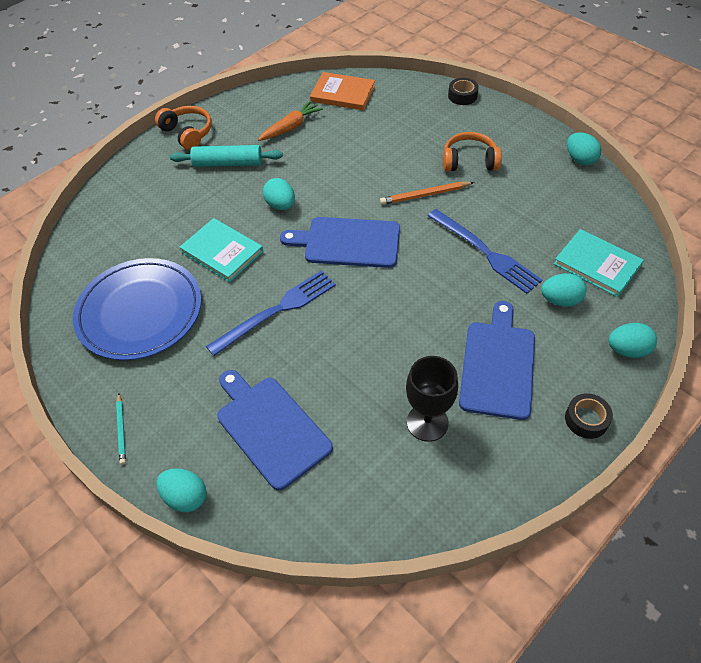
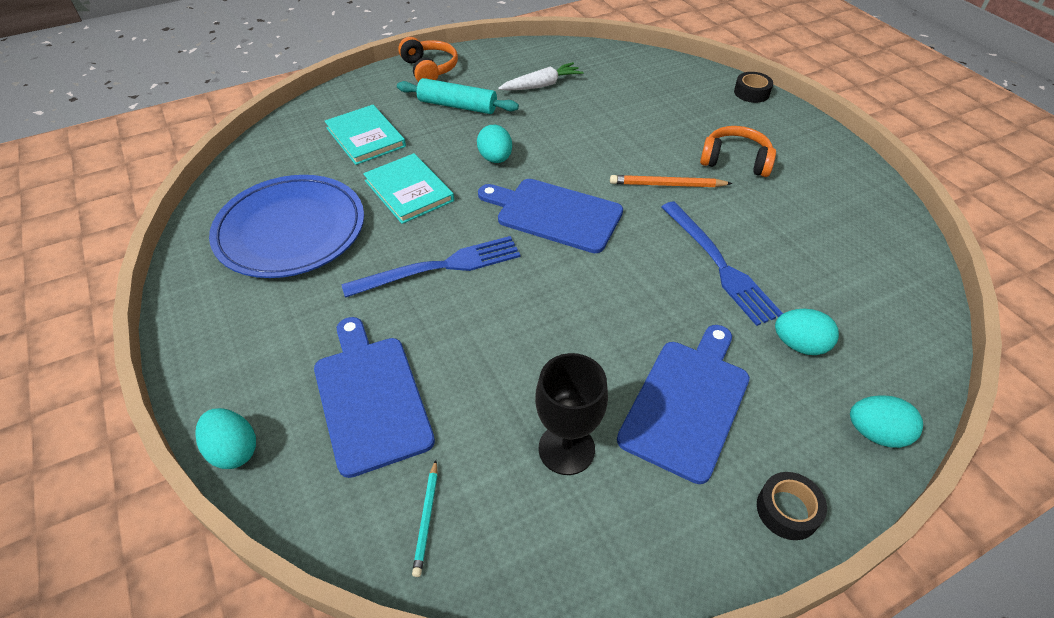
camera: 15 degrees right, 5 degrees down
(121, 430) = (204, 351): turquoise pencil -> turquoise pencil (426, 519)
(291, 127) = (541, 85): orange carrot -> white carrot
(342, 94) = (613, 65): orange book -> none
(580, 159) = (878, 188): turquoise egg -> none
(597, 265) = (864, 314): turquoise book -> turquoise book (365, 137)

